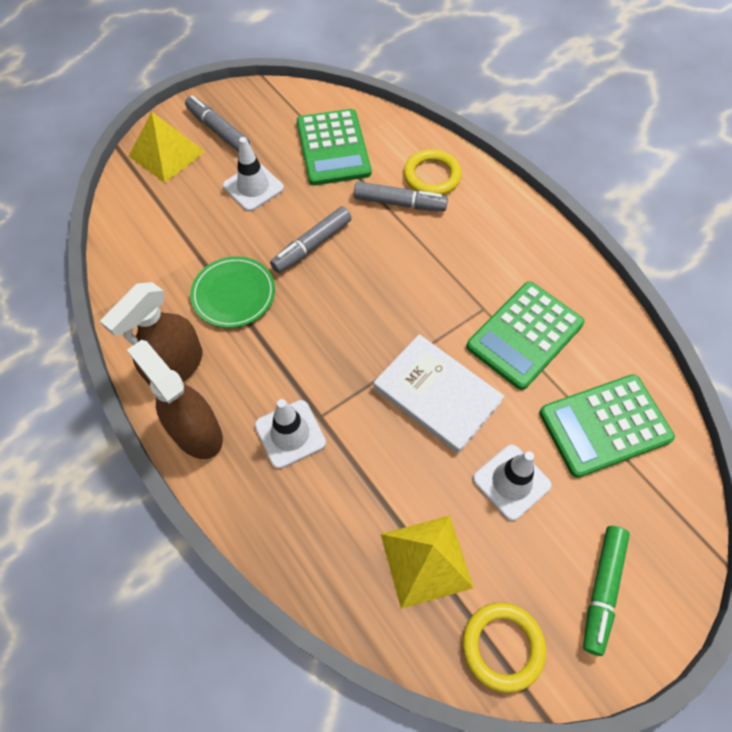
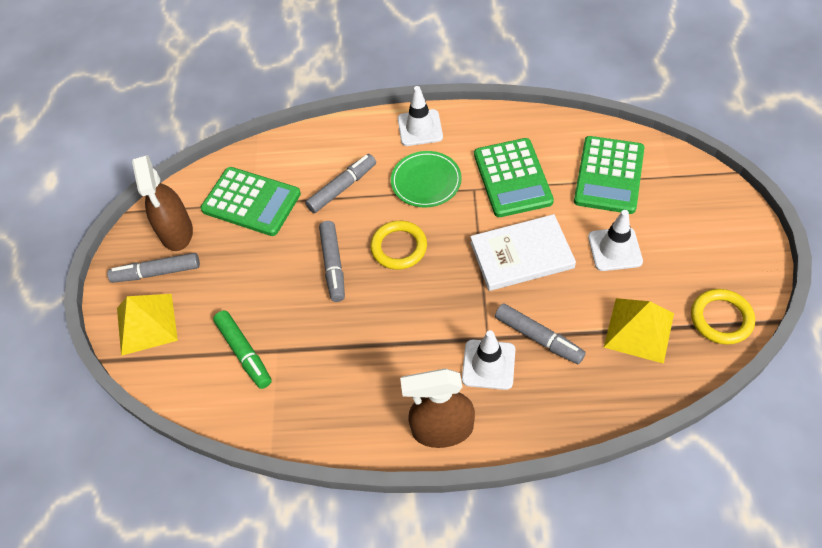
camera: 50 degrees left, 5 degrees down
(175, 367) = (372, 417): brown spray bottle -> brown spray bottle (176, 232)
(233, 294) = (335, 342): green plate -> green plate (426, 181)
(253, 187) = (241, 277): white traffic cone -> white traffic cone (420, 128)
(350, 464) = (538, 338): none -> grey marker
(432, 176) = (335, 154): yellow ring -> yellow ring (399, 247)
(602, 590) = (715, 244): green marker -> green marker (244, 353)

